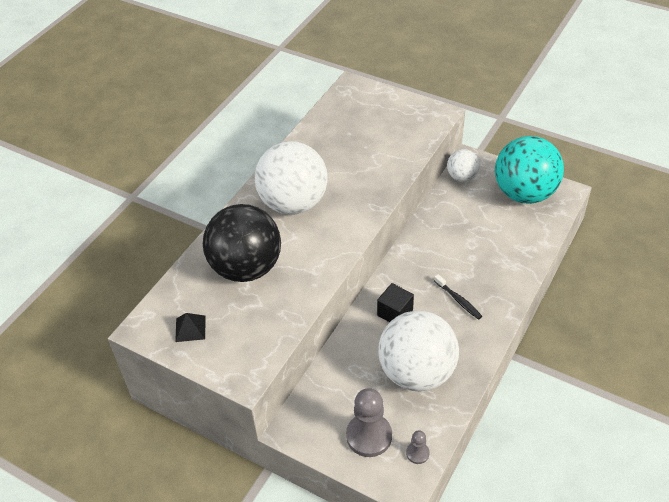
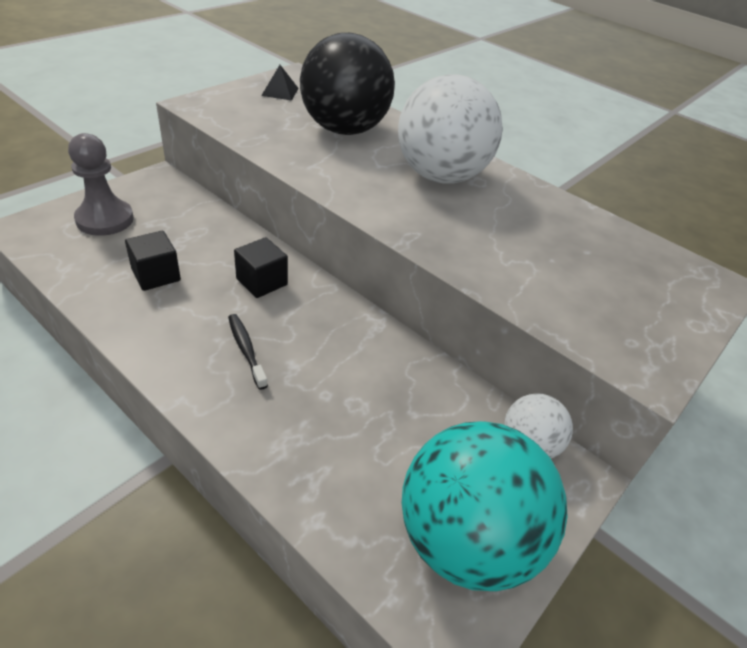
camera: 95 degrees right, 5 degrees down
(417, 372) = (156, 275): white ball -> black cube
(417, 453) = (49, 246): grey pawn -> none
(458, 300) = (246, 350): black toothbrush -> black toothbrush turned 90 degrees clockwise

